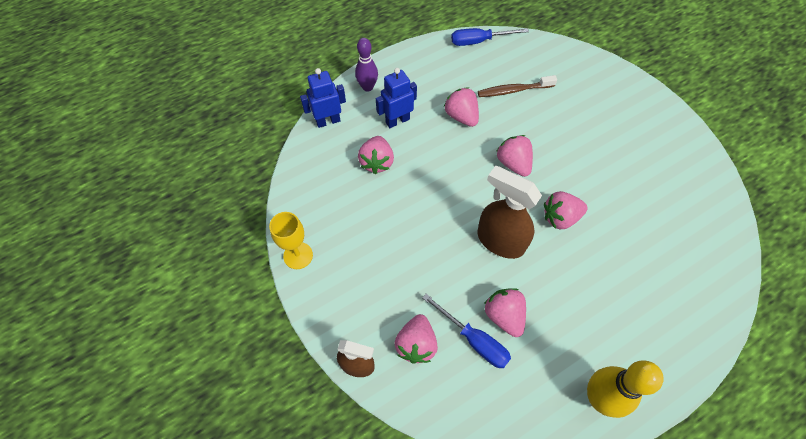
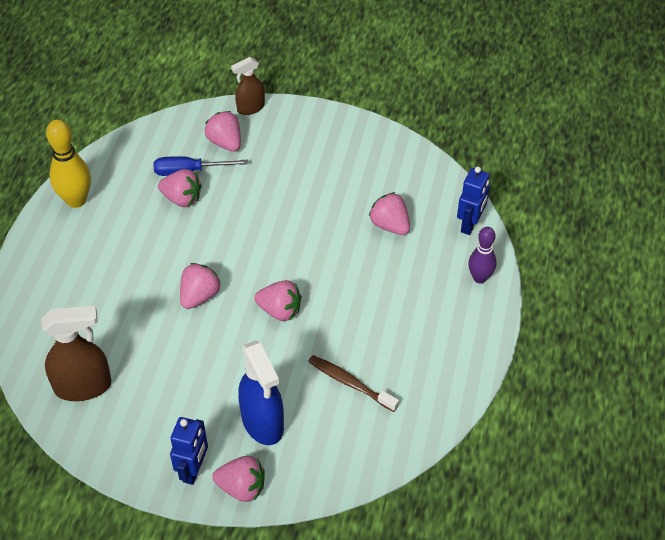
camera: 135 degrees right, 10 degrees down
(298, 255) = (363, 129): yellow goblet -> none
(397, 120) = (417, 269): blue robot -> blue robot (193, 470)
(461, 116) = (368, 317): pink strawberry -> pink strawberry (242, 487)
(479, 41) = (442, 413): blue screwdriver -> none
(500, 241) = (231, 243): brown spray bottle -> brown spray bottle (83, 386)
(513, 90) = (350, 383): brown toothbrush -> brown toothbrush turned 90 degrees counterclockwise
(588, 108) = (263, 423): none -> blue spray bottle

